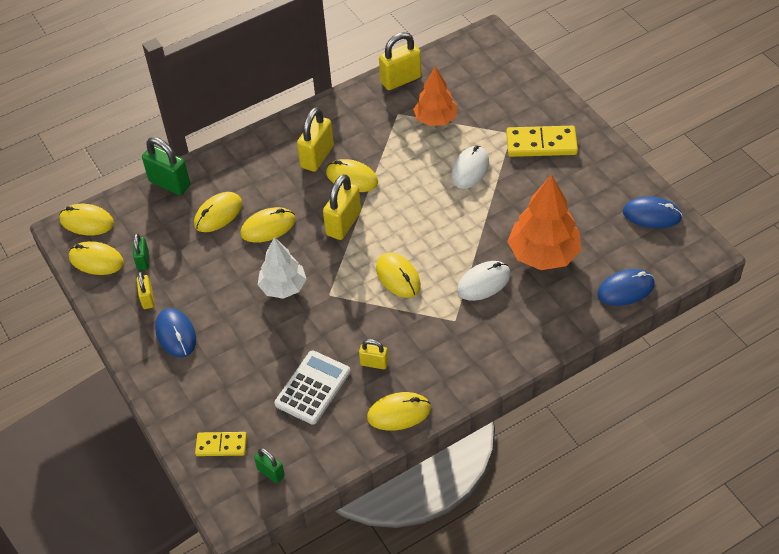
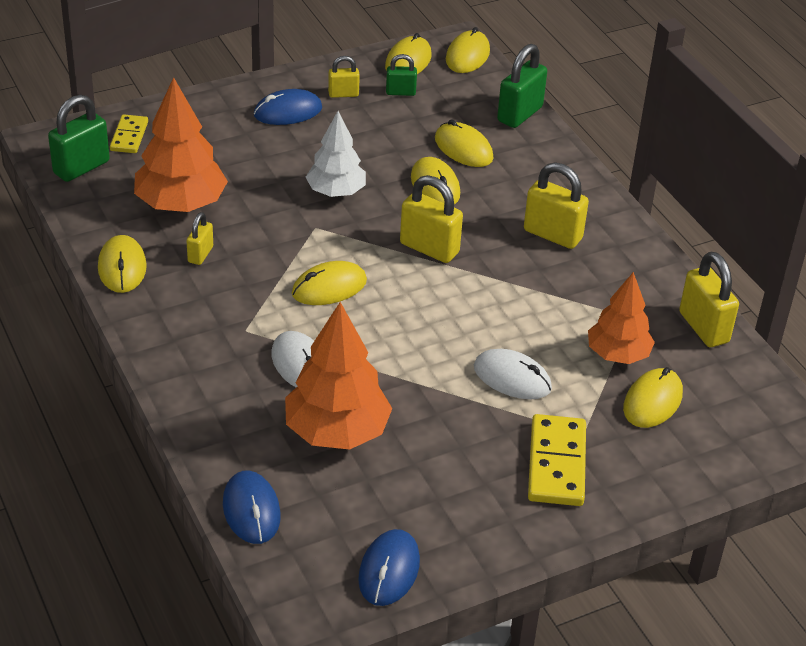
camera: 90 degrees right, 10 degrees down
(271, 472) = (81, 167): green padlock -> green padlock, size x1.76
(313, 388) = (181, 204): white calculator -> orange tree
(352, 178) = (510, 262): yellow mouse -> yellow mouse (652, 401)

